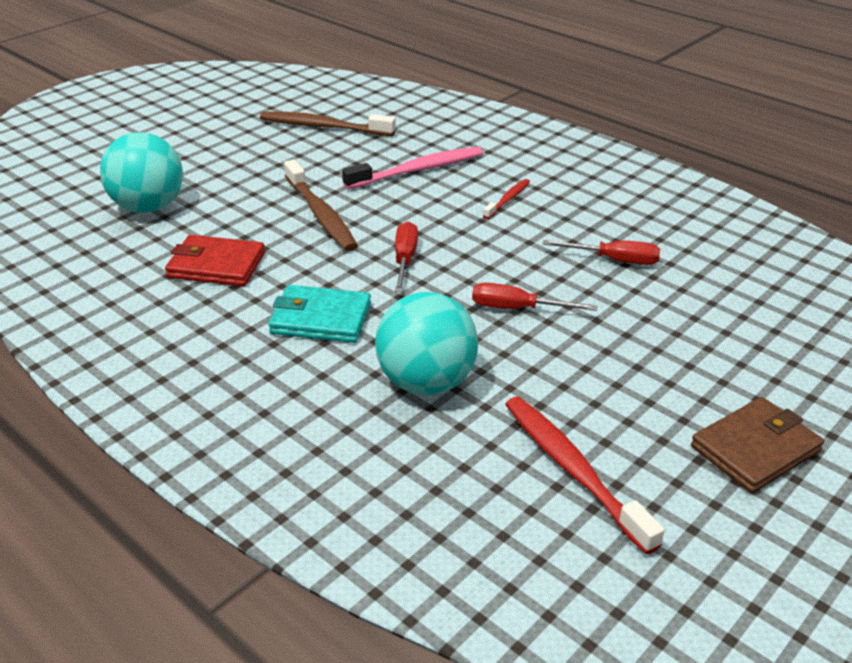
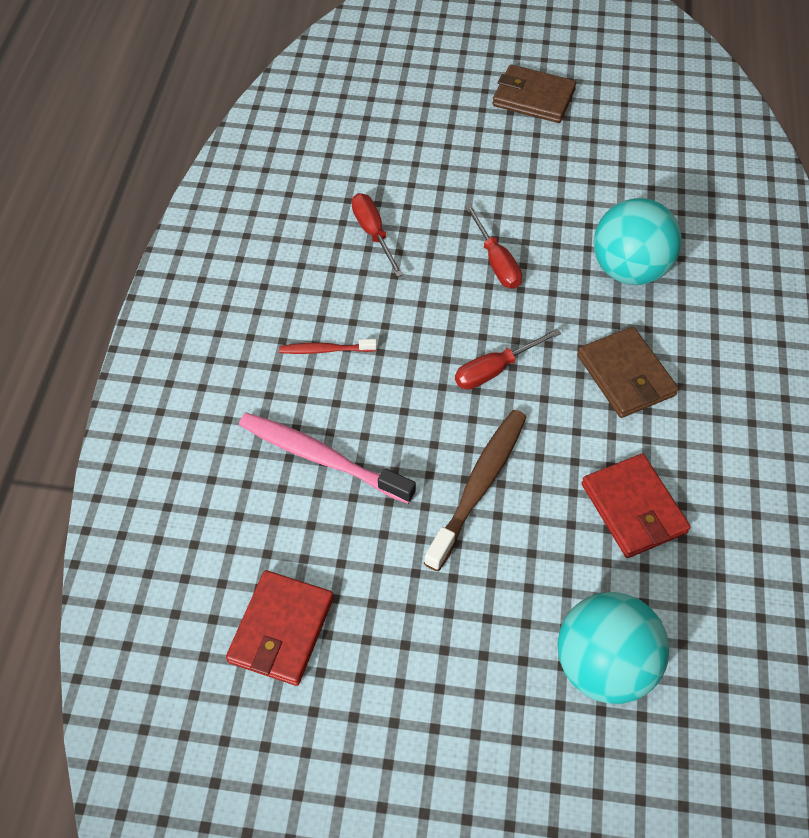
camera: 125 degrees left, 20 degrees up
(321, 319) = (625, 375): turquoise wallet -> brown wallet
(323, 127) = (281, 629): brown toothbrush -> red wallet
(572, 470) = (632, 164): red toothbrush -> none

